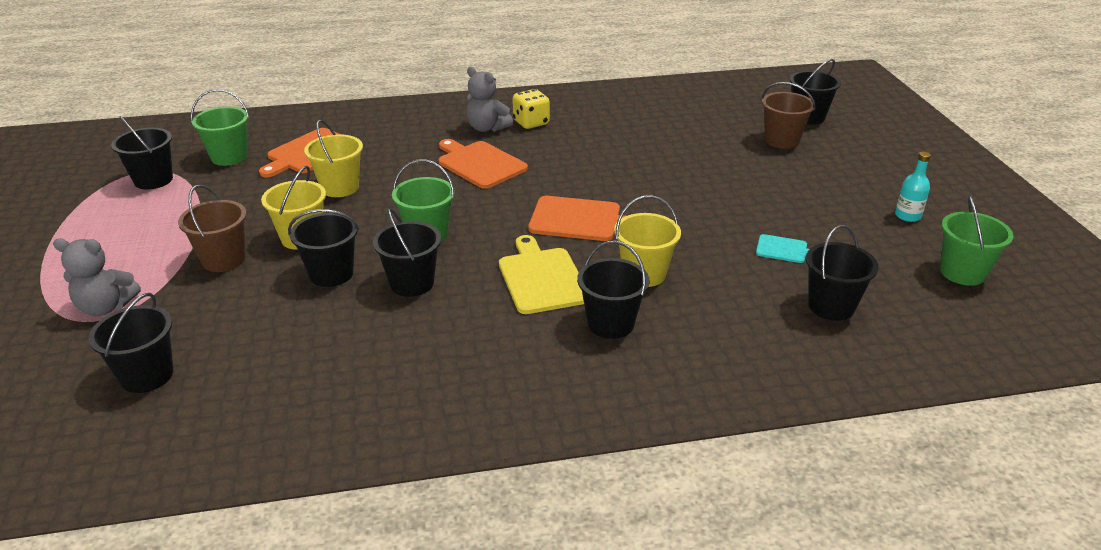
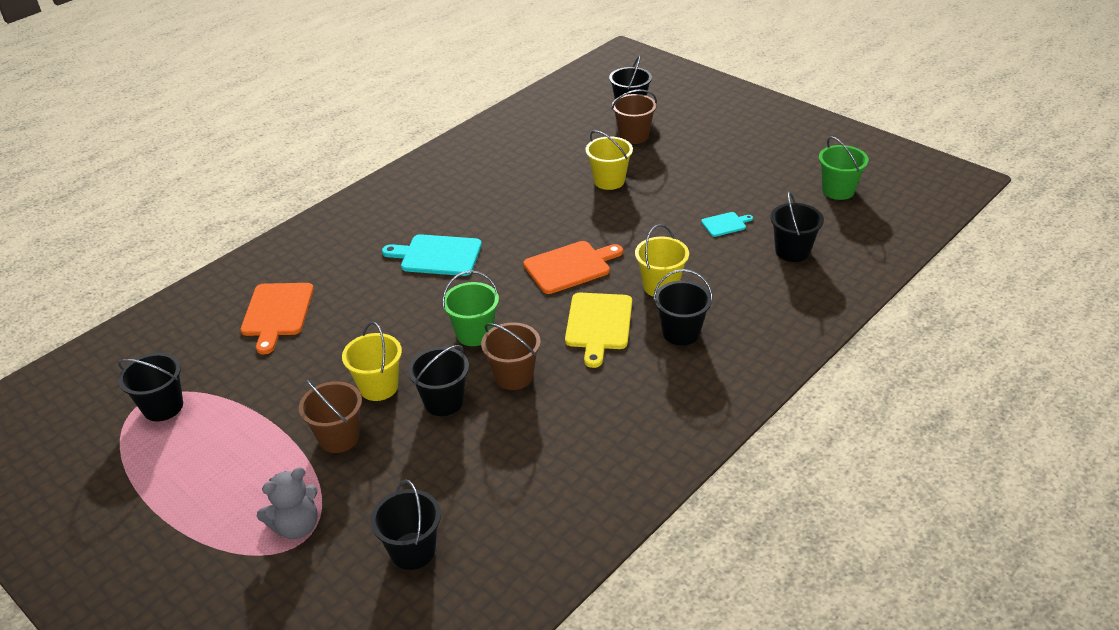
camera: 35 degrees left, 5 degrees up
(229, 157) = (205, 352): green bucket -> none
(340, 187) = (349, 330): yellow bucket -> yellow bucket (609, 181)
(412, 283) = (514, 376): black bucket -> brown bucket
(480, 164) = (437, 255): orange cutting board -> turquoise cutting board
(487, 128) = (401, 221): grey teddy bear -> none
(531, 123) = (432, 200): yellow dice -> none
(541, 278) = (598, 324): yellow cutting board -> yellow cutting board turned 120 degrees counterclockwise
(907, 216) = (770, 163): turquoise bottle -> none

